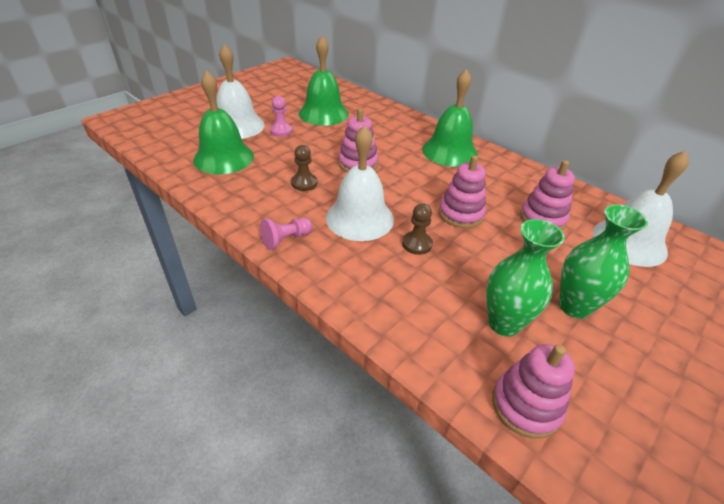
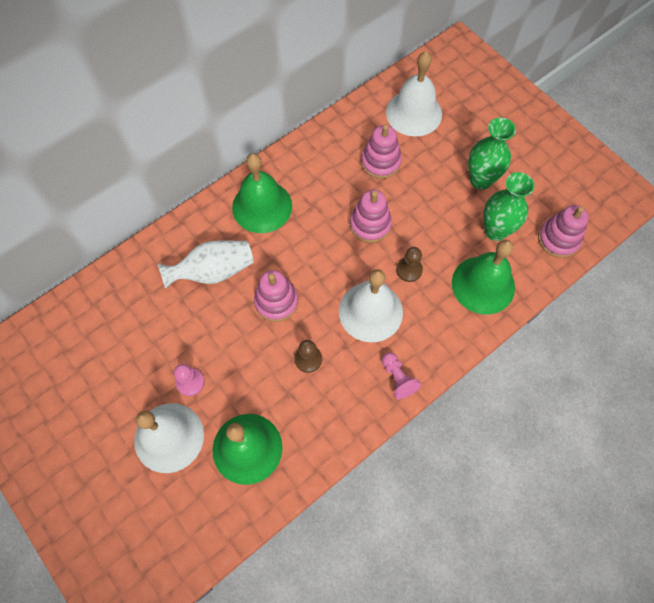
camera: 80 degrees left, 25 degrees up
(323, 113) = (151, 328): green bell -> green bell (483, 285)
(378, 134) = (213, 271): none -> white vase

